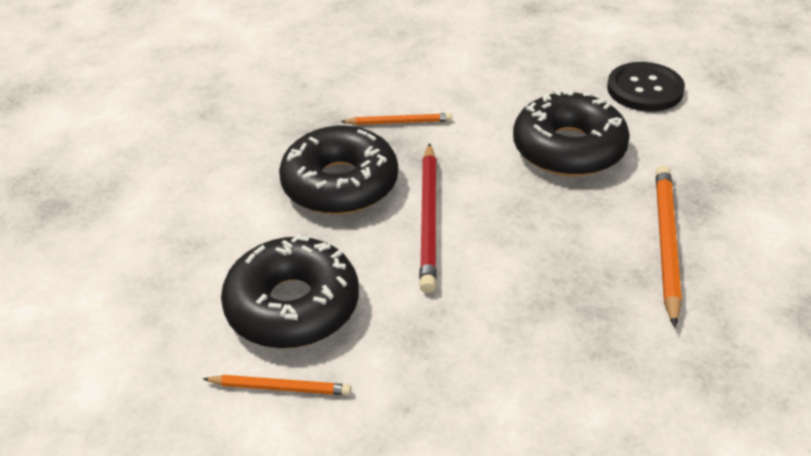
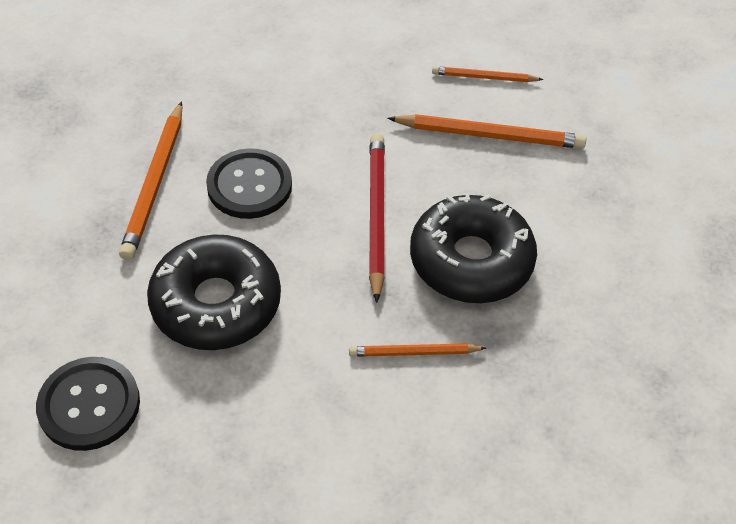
camera: 175 degrees right, 10 degrees up
(293, 306) = (489, 135): black donut -> orange pencil
(564, 243) = (249, 186): none -> black button

